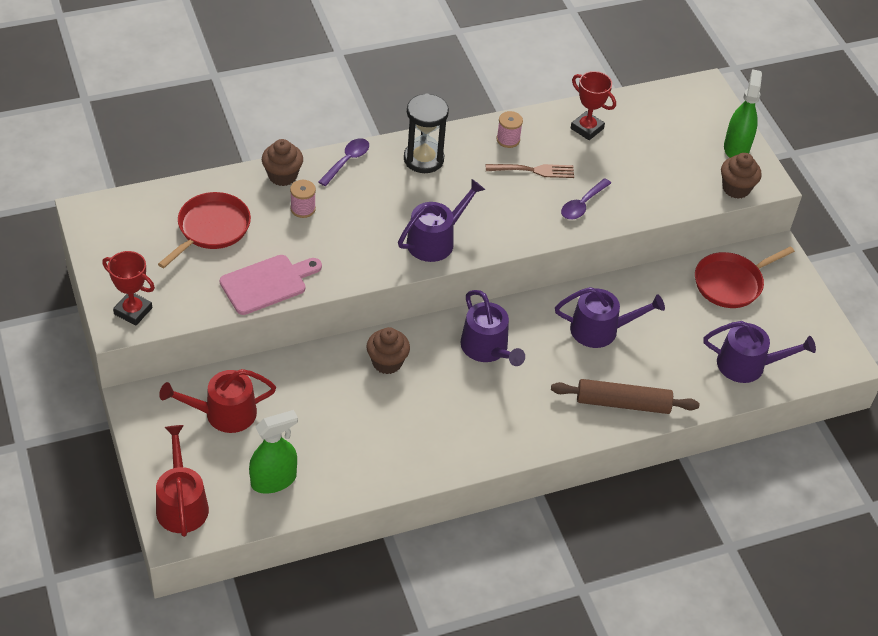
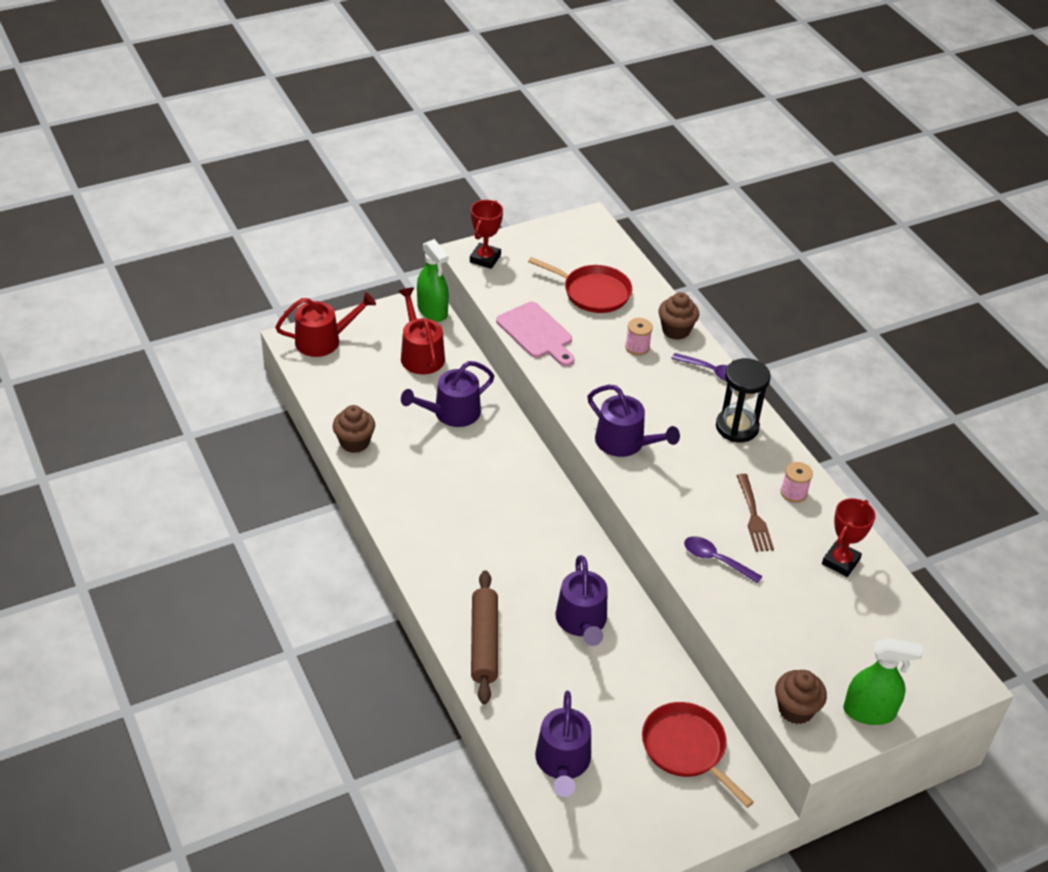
camera: 85 degrees right, 5 degrees down
(273, 480) = (353, 392): green spray bottle -> green spray bottle (432, 311)
(387, 362) = (500, 455): brown cupcake -> brown cupcake (354, 442)
(487, 348) = (534, 528): purple watering can -> purple watering can (451, 413)

